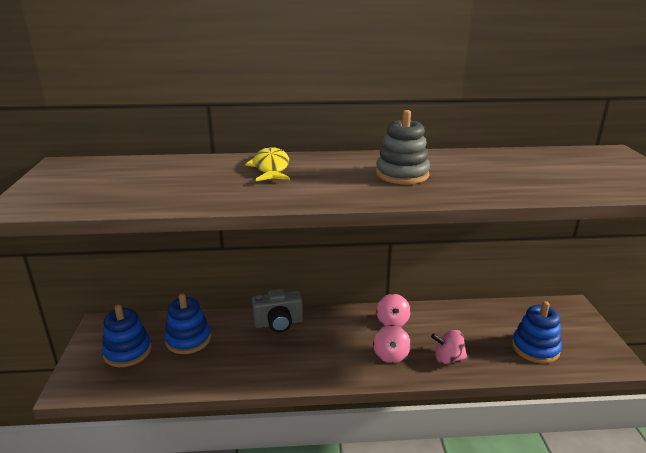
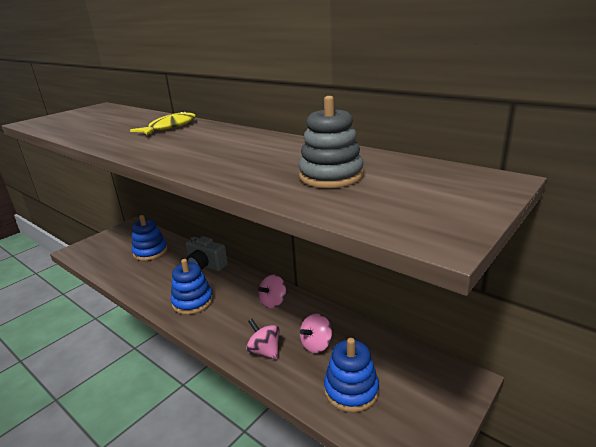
camera: 45 degrees right, 0 degrees up
(127, 352) = (118, 245): blue stacking toy -> blue stacking toy (192, 301)
(390, 355) = (231, 324): pink spinning top -> pink spinning top (316, 345)
(402, 174) = (225, 149): grey stacking toy -> grey stacking toy (331, 176)

